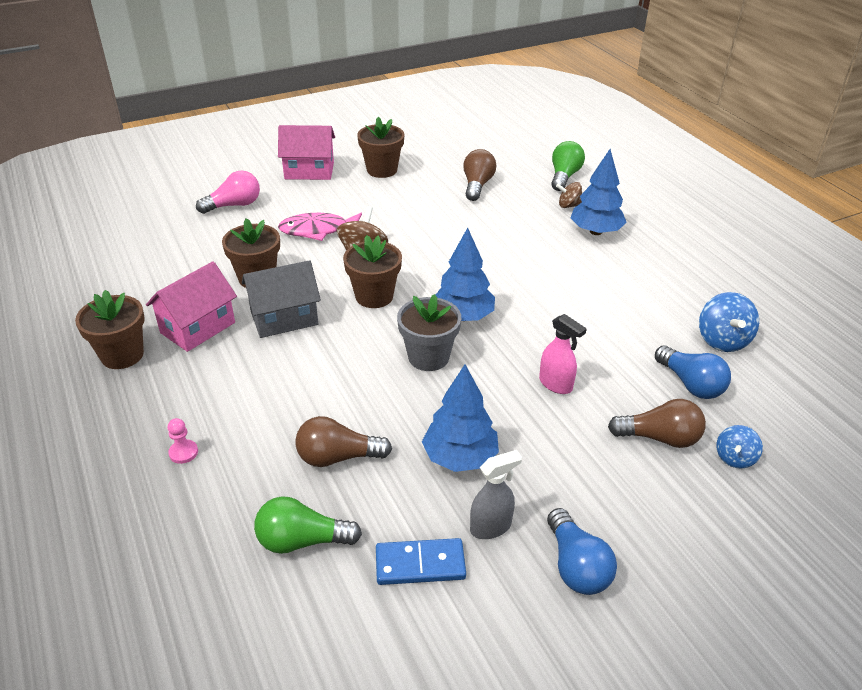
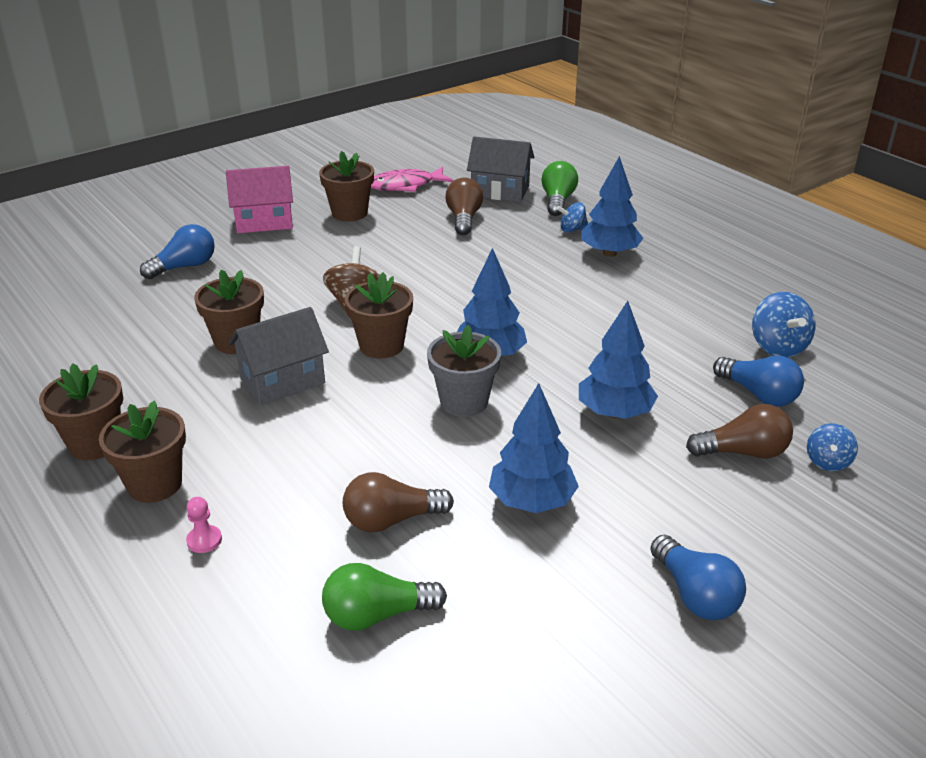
camera: 10 degrees left, 5 degrees down
(158, 397) = (155, 484): none -> brown flower pot
(198, 328) = (180, 403): pink house -> none
(234, 205) = (184, 267): pink light bulb -> blue light bulb
(318, 230) = (294, 283): pink fish -> pink fish (405, 186)
(420, 564) = (521, 619): blue domino -> none
(491, 527) = (589, 568): grey spray bottle -> none
(516, 162) = (500, 191): none -> grey house
(556, 384) = (614, 412): pink spray bottle -> blue tree
(569, 205) = (572, 230): brown spinning top -> blue spinning top

